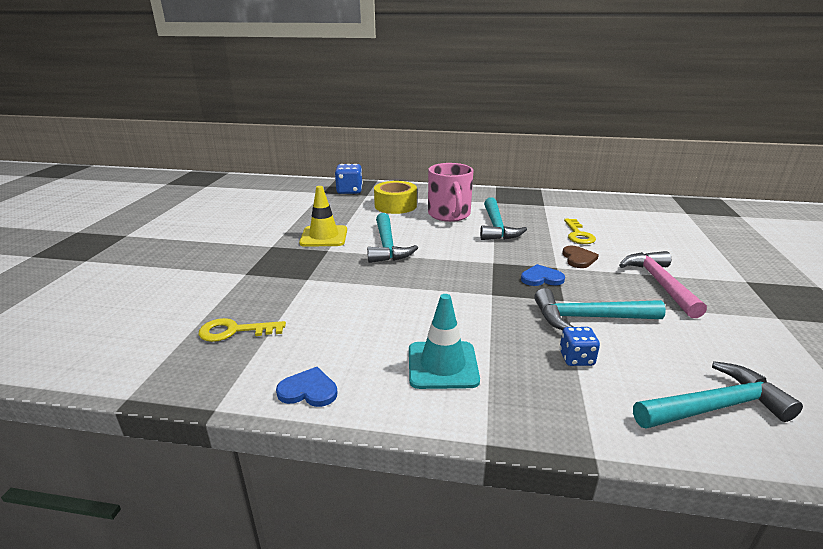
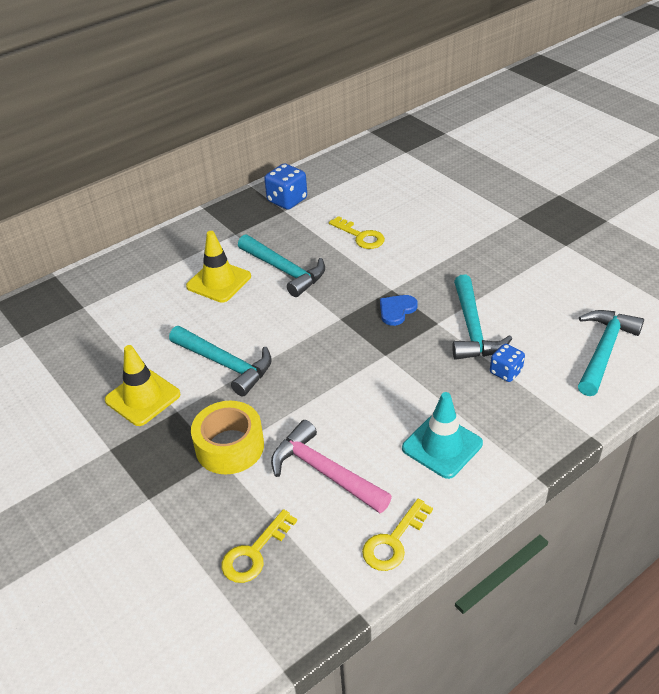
camera: 45 degrees left, 15 degrees up
(308, 390) = (393, 541): blue heart -> yellow key
(349, 191) = (51, 313): blue dice -> blue dice (287, 200)
(395, 205) = (144, 303): yellow tape -> yellow tape (229, 446)
(449, 215) = (219, 281): pink mug -> yellow traffic cone
(578, 258) = (395, 268): brown heart -> none
(589, 318) = (472, 328): turquoise hammer -> turquoise hammer turned 45 degrees counterclockwise
(659, 284) = (475, 258): pink hammer -> pink hammer (324, 472)

